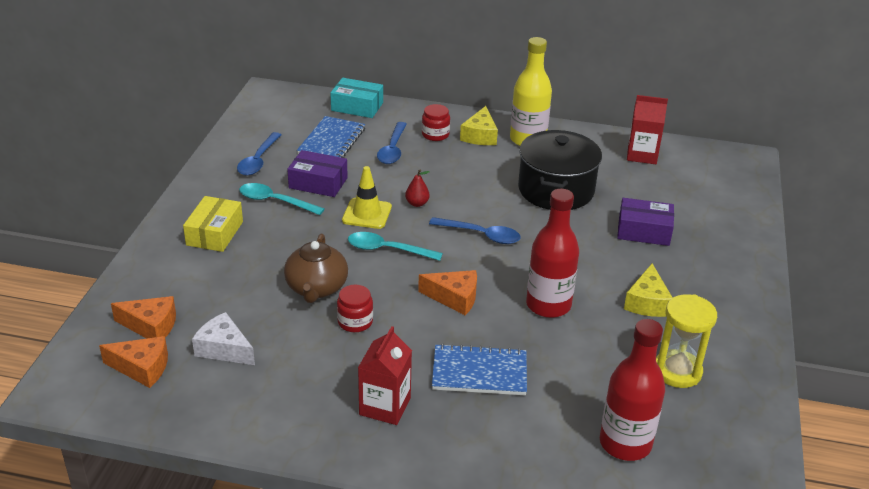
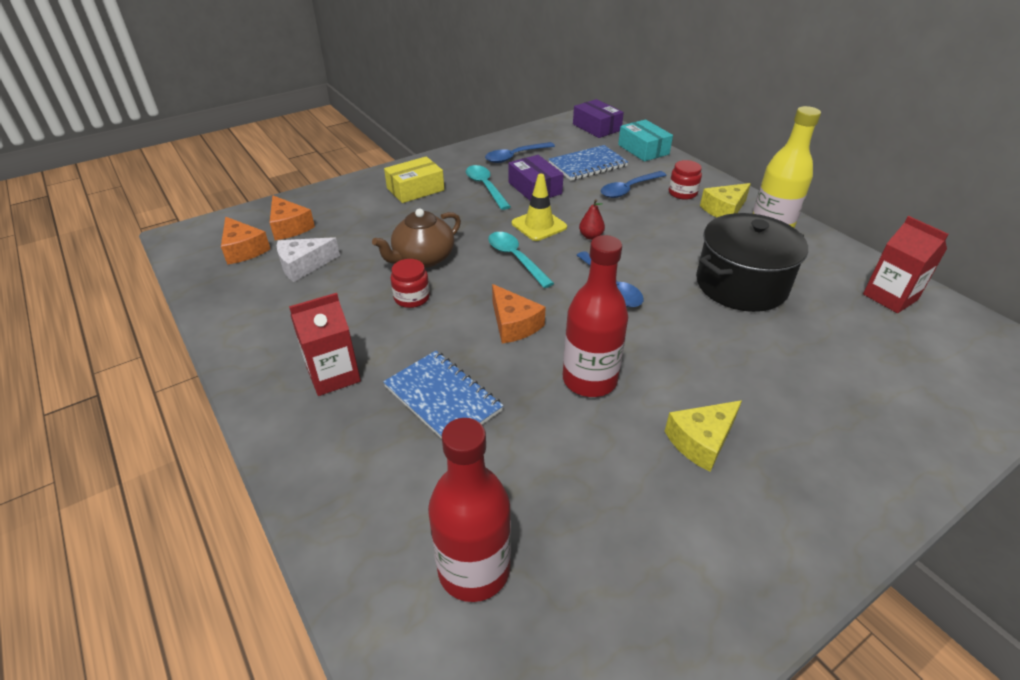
camera: 45 degrees right, 5 degrees up
(224, 349) = (303, 265): white cheese -> white cheese turned 105 degrees counterclockwise
(643, 231) = (793, 369): purple box -> purple box (596, 127)
(677, 371) = (638, 537): yellow hourglass -> none

